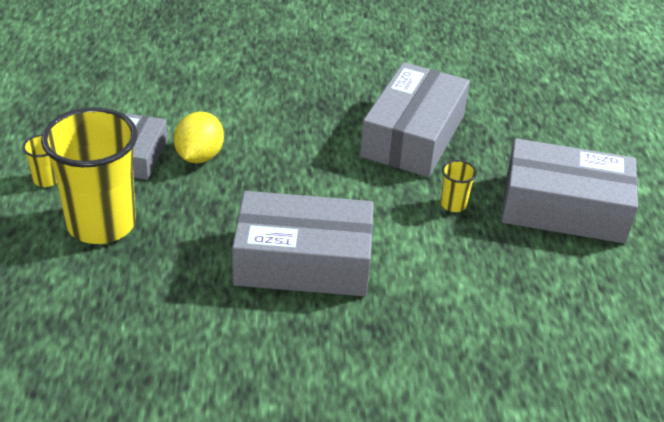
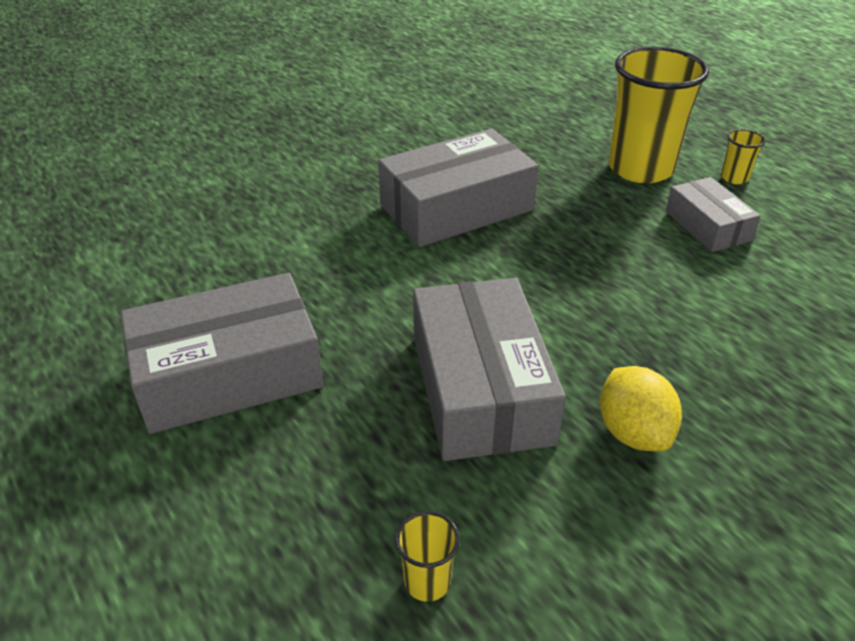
camera: 150 degrees right, 0 degrees up
(199, 156) = (659, 250): yellow lemon -> yellow lemon (633, 432)
(453, 204) = (363, 318): yellow cup -> yellow cup (427, 581)

